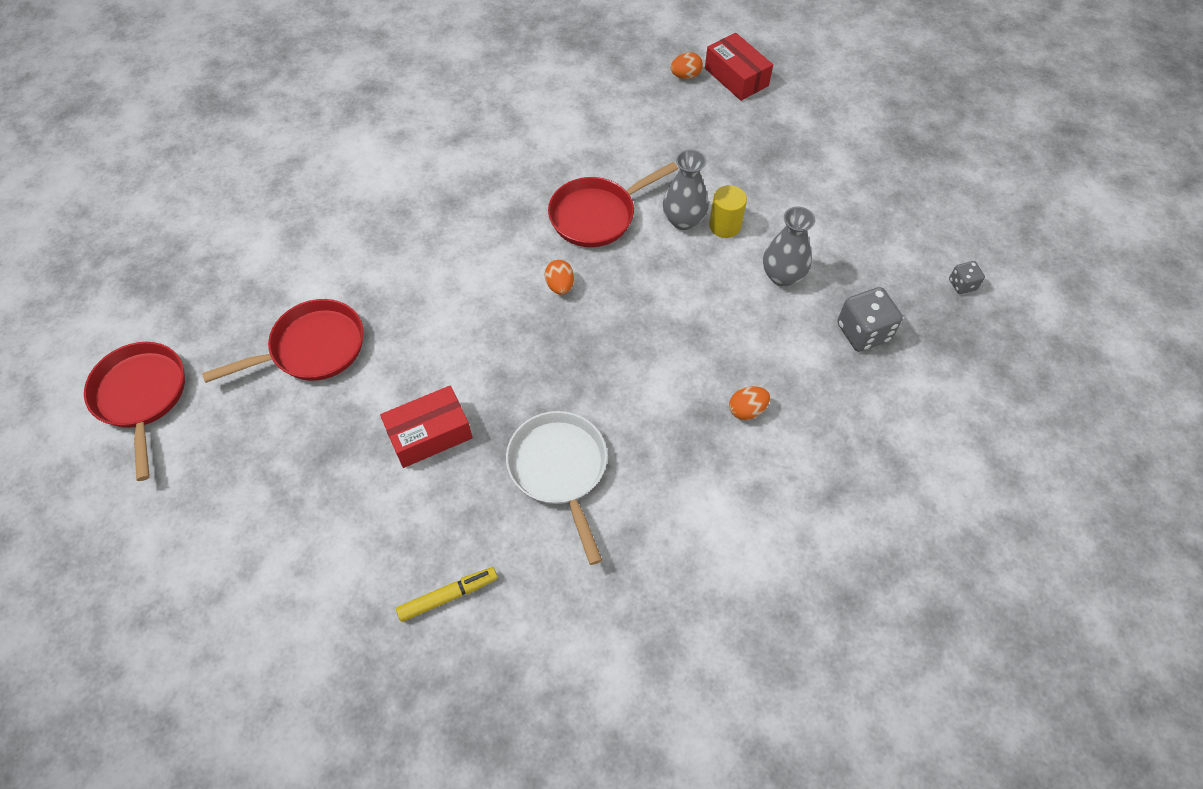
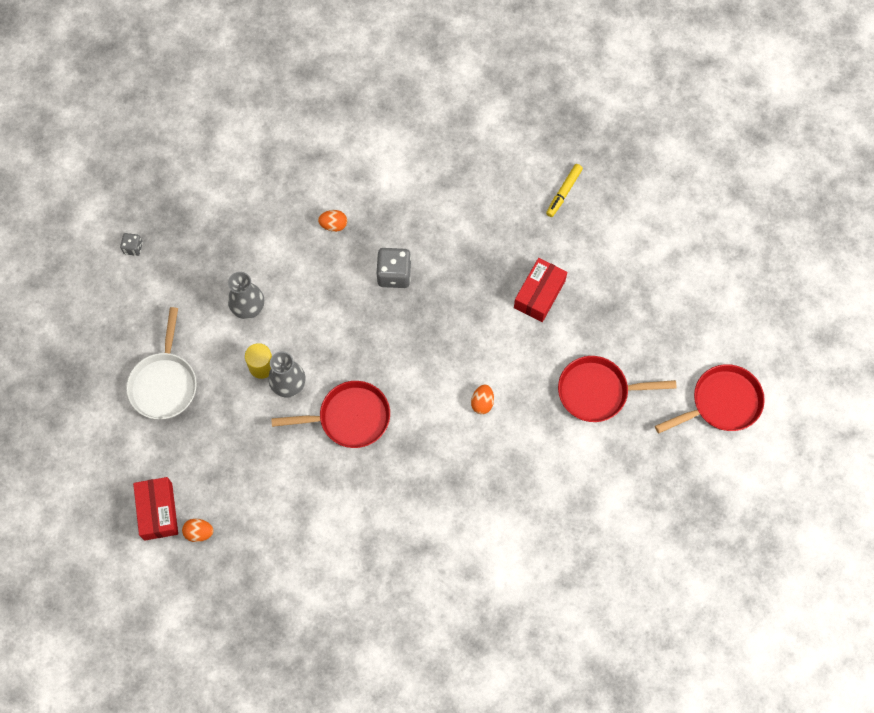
camera: 155 degrees left, 10 degrees up
(142, 396) = (721, 403): red pan -> red pan turned 120 degrees counterclockwise
(429, 434) = (539, 294): red box -> red box turned 60 degrees counterclockwise
(448, 596) = (563, 192): yellow marker -> yellow marker turned 60 degrees counterclockwise
(560, 286) = (406, 367): orange egg -> orange egg (482, 403)
(560, 469) = (468, 237): white pan -> white pan (164, 383)
(863, 332) = (224, 243): grey dice -> grey dice (394, 274)

